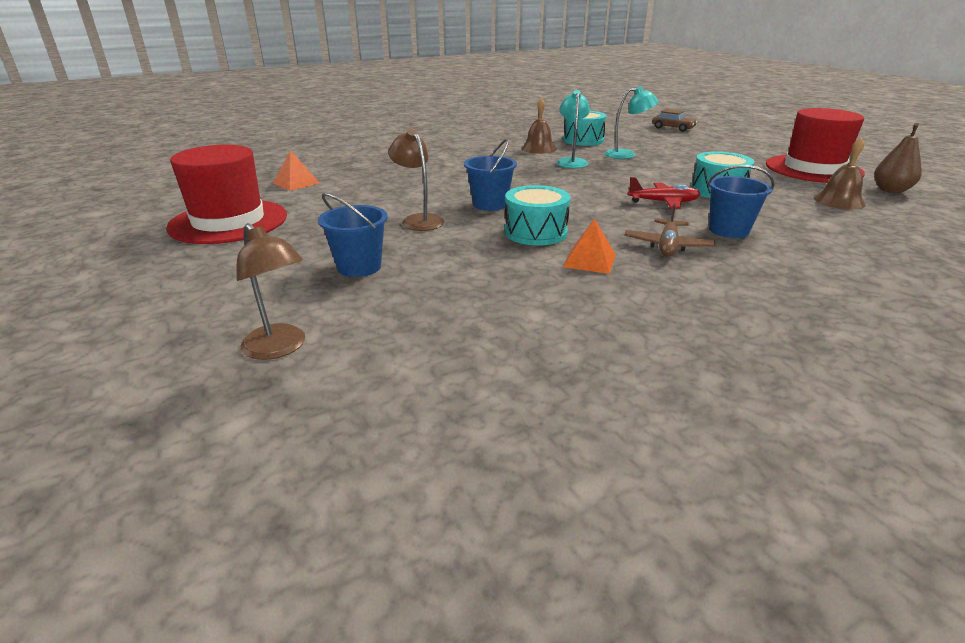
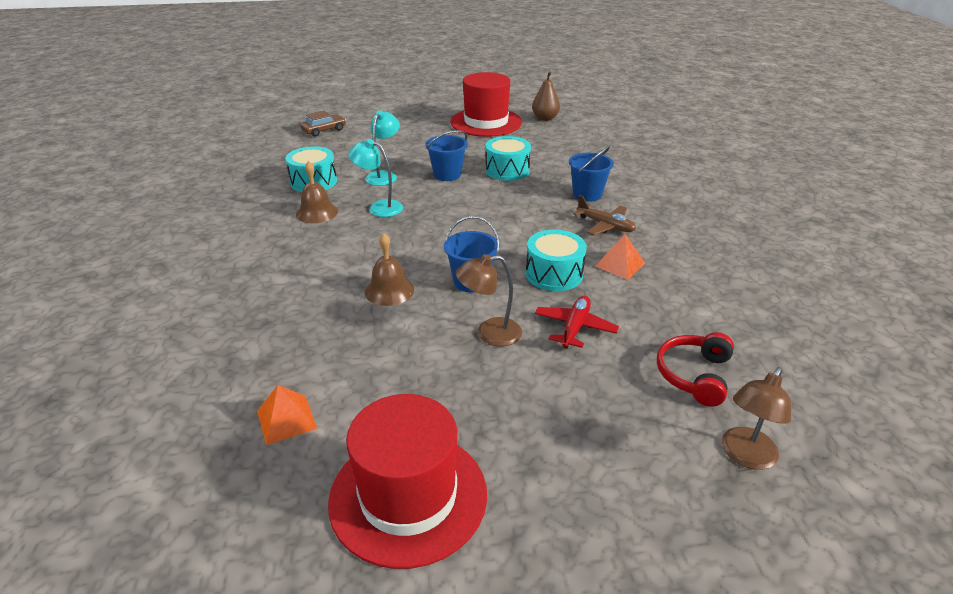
camera: 70 degrees left, 5 degrees up
(280, 348) = (745, 456): brown lamp -> brown lamp turned 150 degrees clockwise
(359, 267) = (594, 390): blue bucket -> blue bucket (447, 174)
(405, 314) = (694, 375): none -> red headphones
(663, 202) = (519, 199): red plane -> red plane (575, 327)
(839, 201) = (554, 140): brown bell -> brown bell (389, 290)

